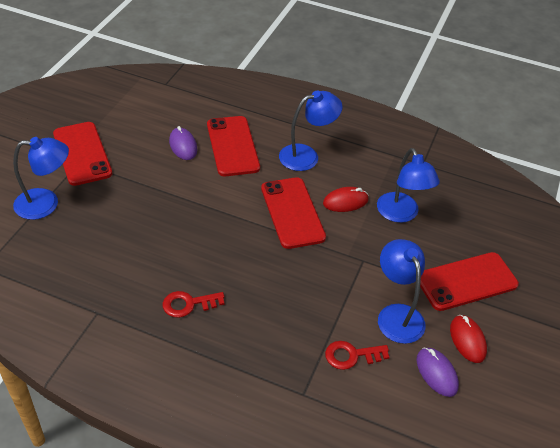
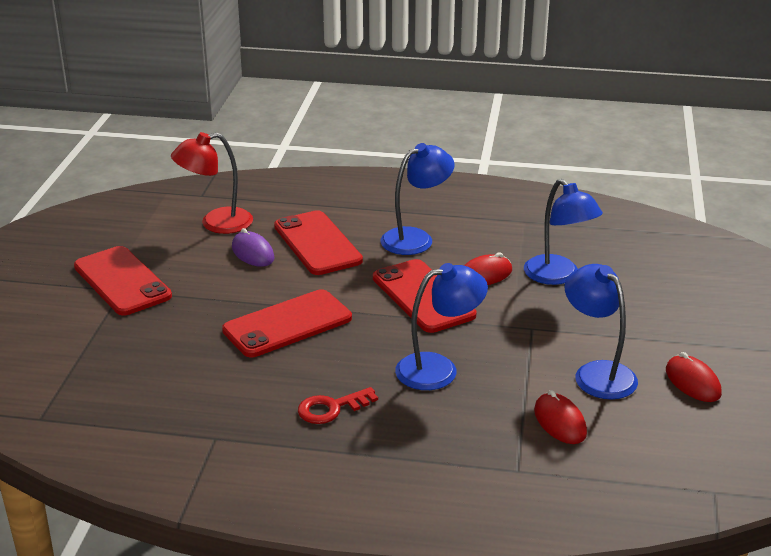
camera: 10 degrees left, 15 degrees down
(46, 203) = (96, 339): blue lamp -> blue lamp (439, 369)
(166, 112) = (216, 223): none -> red lamp
(351, 355) = (559, 422): red key -> red mouse
(436, 373) = (670, 420): purple mouse -> none
(466, 281) = (666, 327): red phone -> red phone (287, 324)

